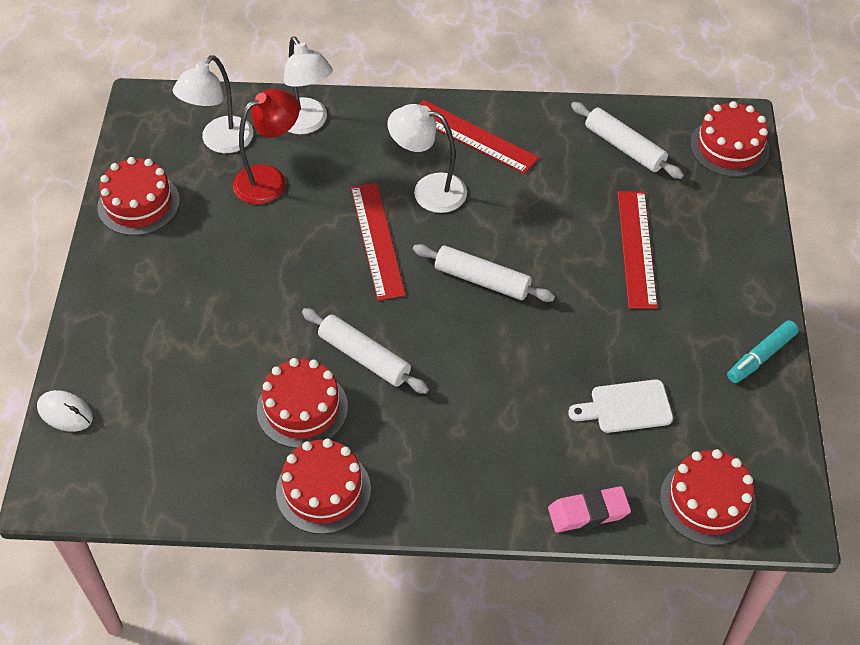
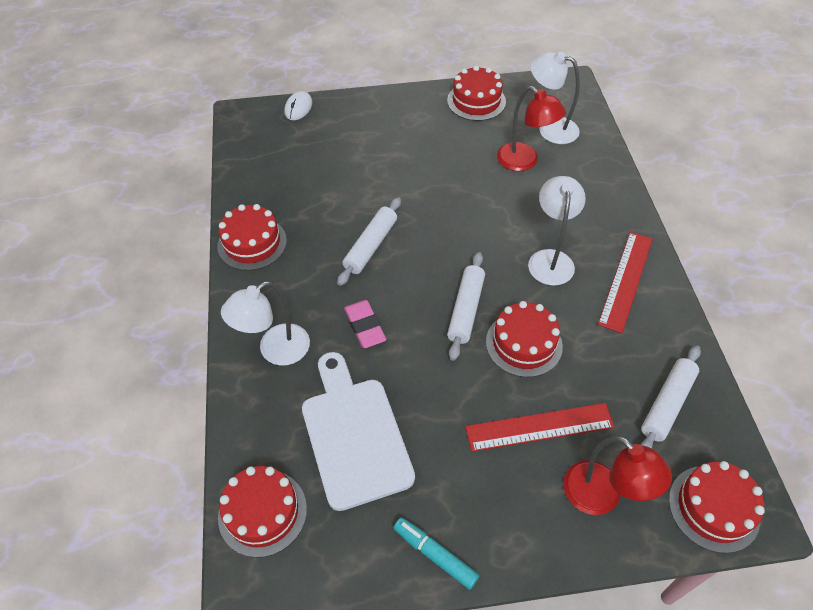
camera: 80 degrees right, 0 degrees up
(302, 408) = (319, 219): red cake -> red cake (524, 344)
(307, 124) = (590, 171): white lamp -> white lamp (275, 351)
(377, 240) = (486, 234): red ruler -> none
(588, 512) = (245, 415): pink eraser -> pink eraser (365, 326)
(626, 407) = (354, 435): white cutting board -> white cutting board, size x1.83
(713, 220) = (601, 497): none -> red lamp

